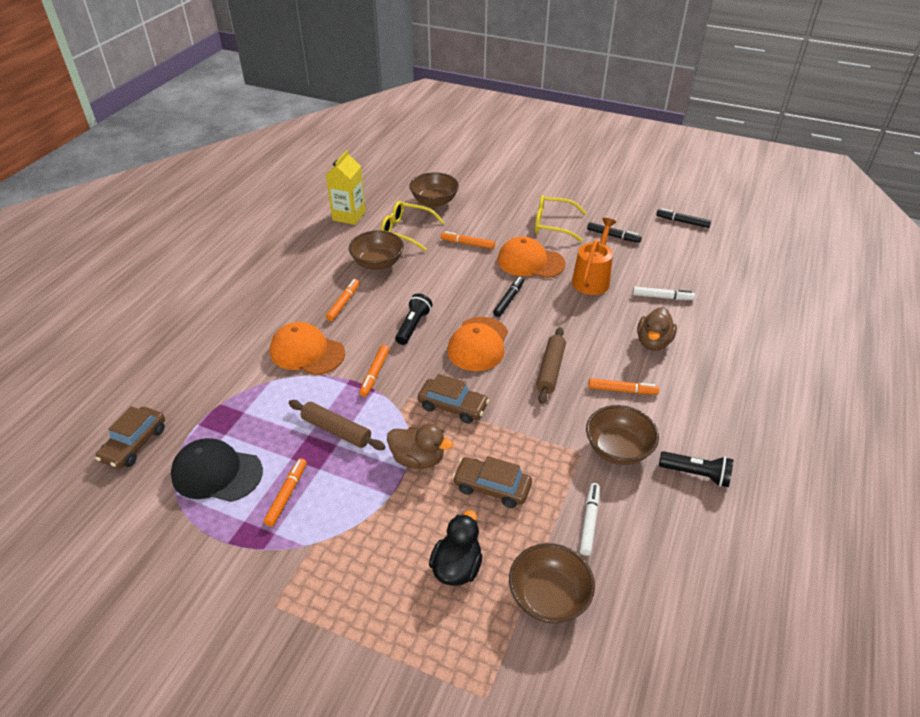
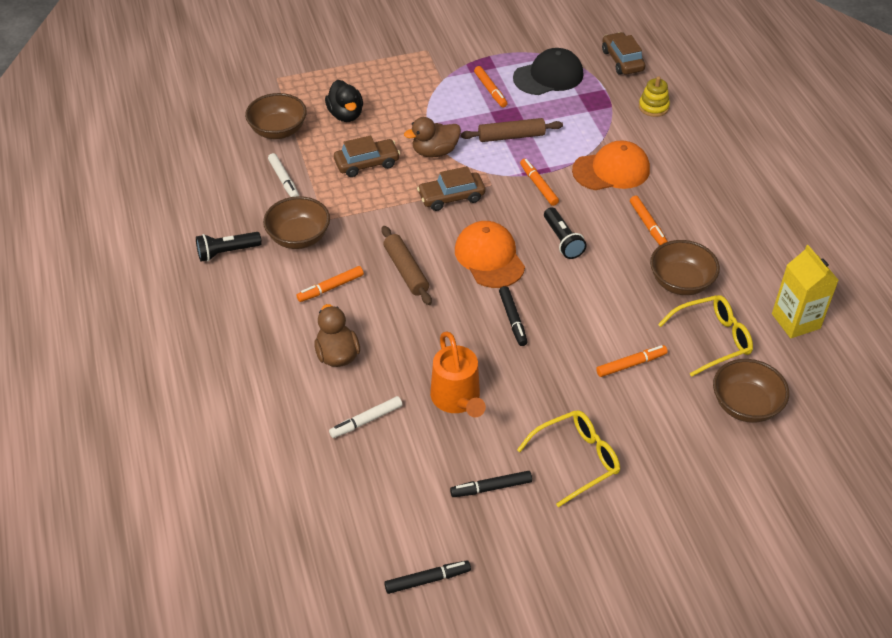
camera: 140 degrees right, 5 degrees up
(193, 381) = (653, 107): none -> yellow stacking toy
(530, 262) = (541, 382): orange cap -> none

